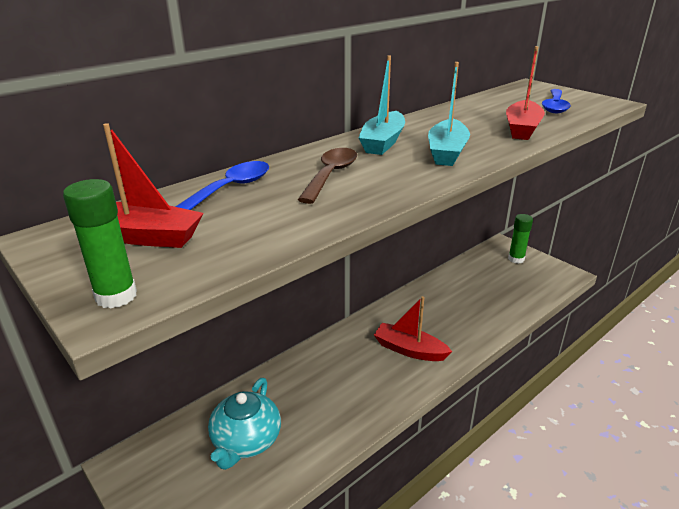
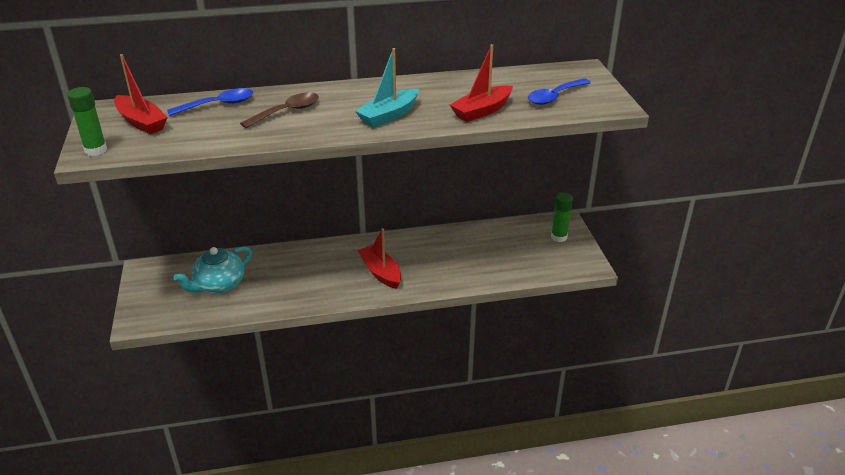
camera: 30 degrees right, 5 degrees up
(383, 142) = (360, 95): turquoise boat -> none

